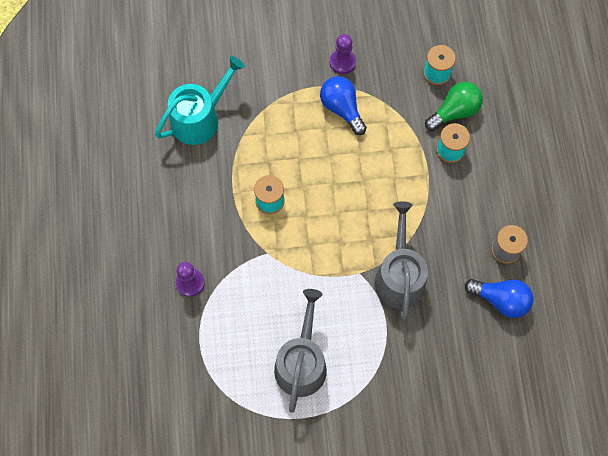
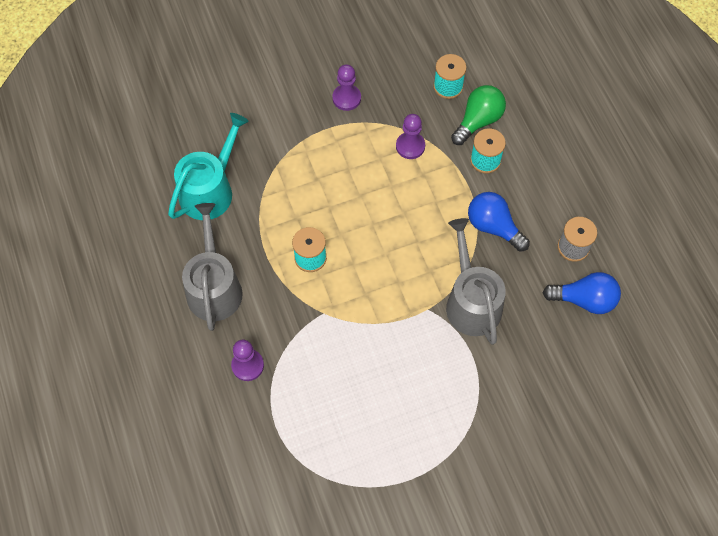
camera: 15 degrees left, 5 degrees down
(301, 363) = (394, 419): grey watering can -> grey watering can (214, 287)
(342, 108) = (360, 145): blue light bulb -> blue light bulb (493, 227)
(386, 120) = (410, 146): none -> purple pawn

